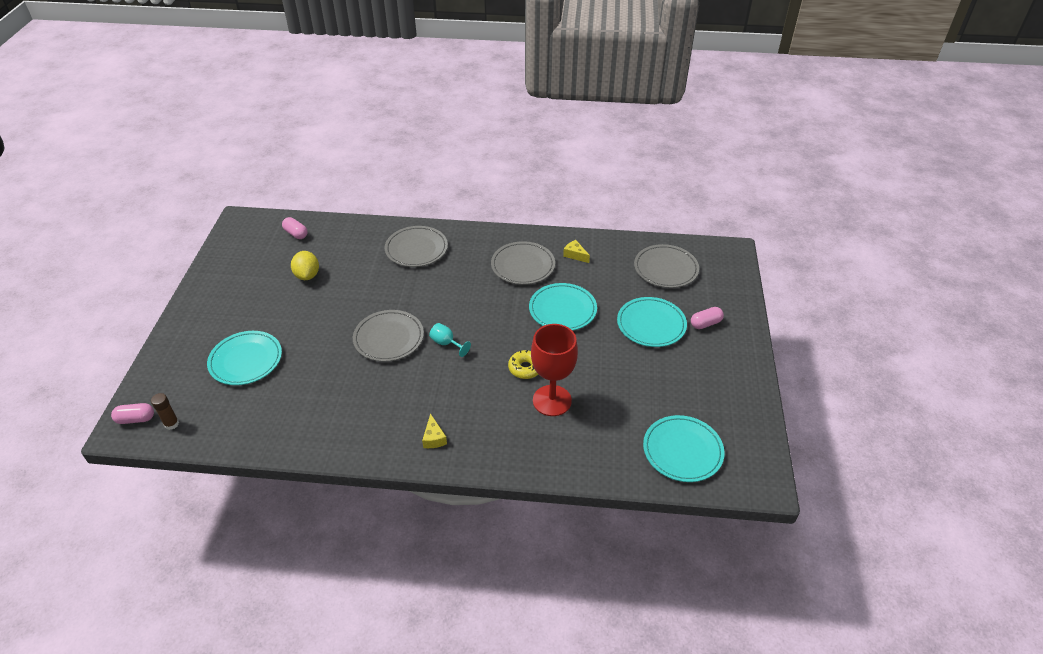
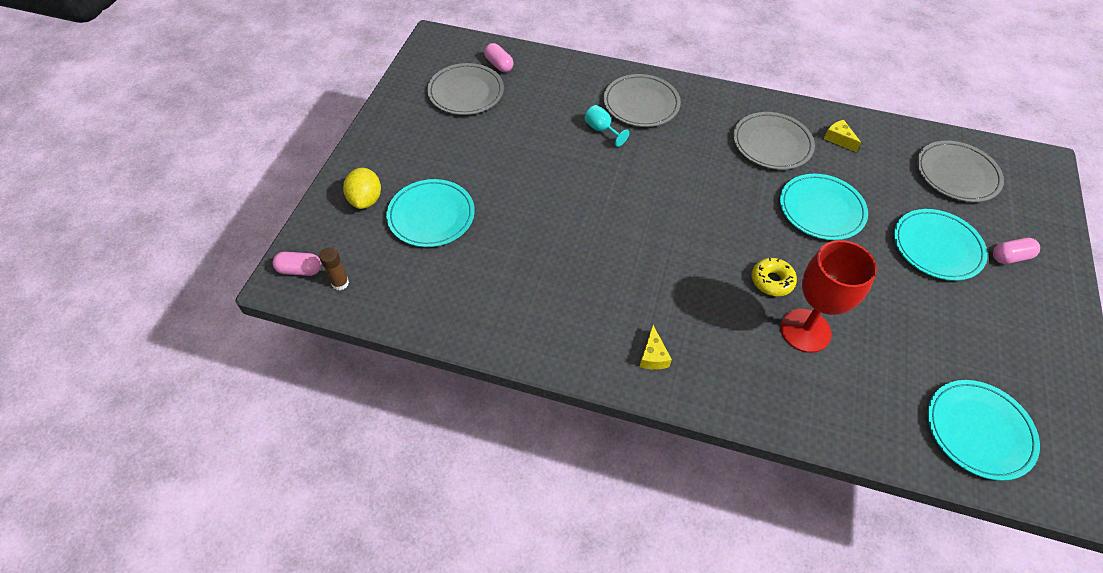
camera: 10 degrees right, 10 degrees up
(307, 275) = (509, 119): yellow lemon -> yellow lemon (366, 200)
(388, 338) = (602, 214): grey plate -> grey plate (466, 92)
(446, 343) = (673, 232): turquoise goblet -> turquoise goblet (602, 130)

